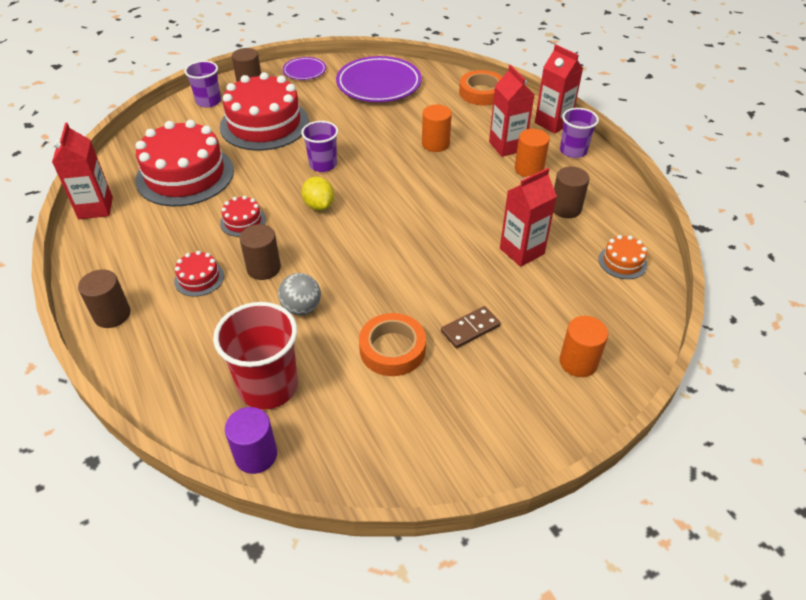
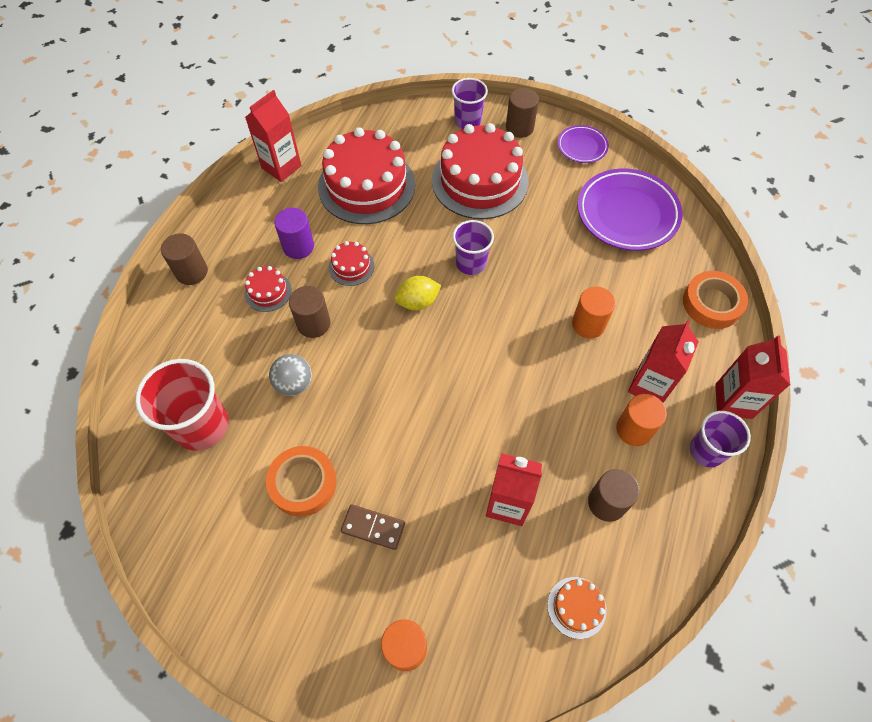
camera: 50 degrees right, 15 degrees up
(256, 455) = (137, 469): purple cylinder -> purple cylinder (298, 246)
(319, 206) = (418, 302): yellow lemon -> yellow lemon turned 45 degrees clockwise

